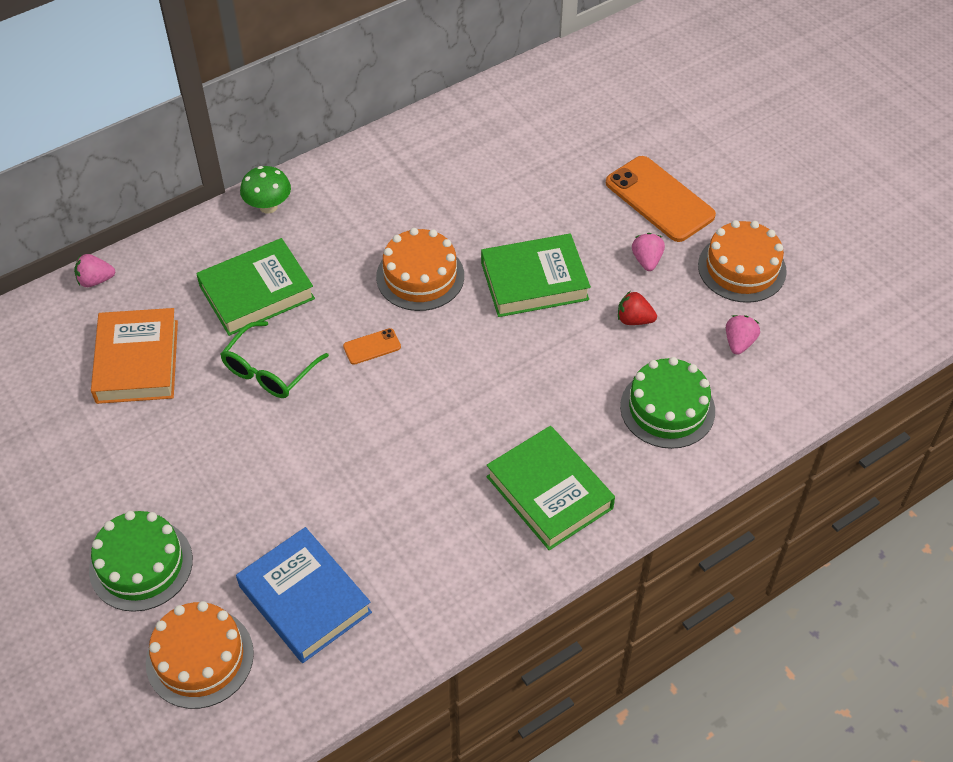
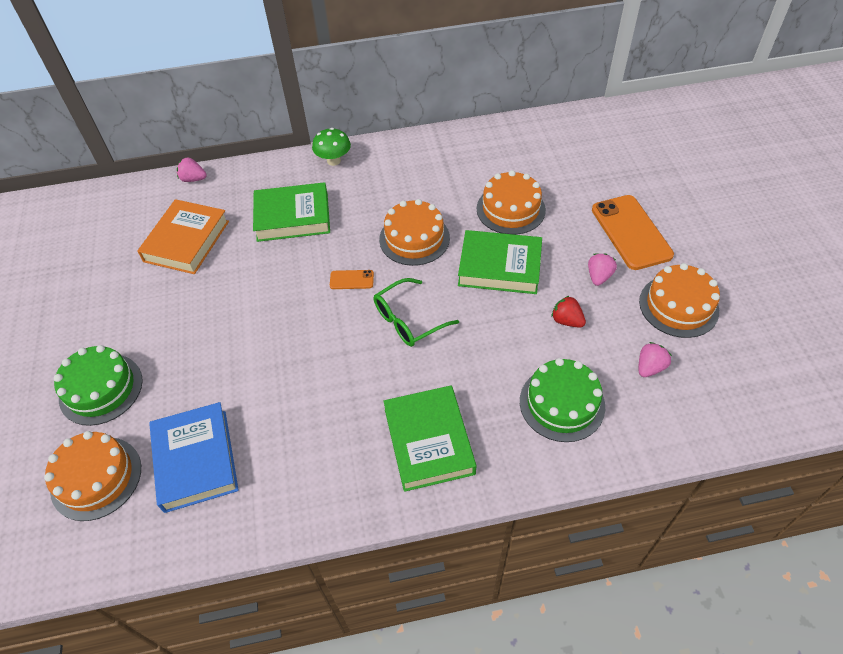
camera: 25 degrees right, 0 degrees up
(269, 371) = (269, 275): green glasses -> green glasses (408, 320)
(515, 209) = (510, 209): none -> orange cake

